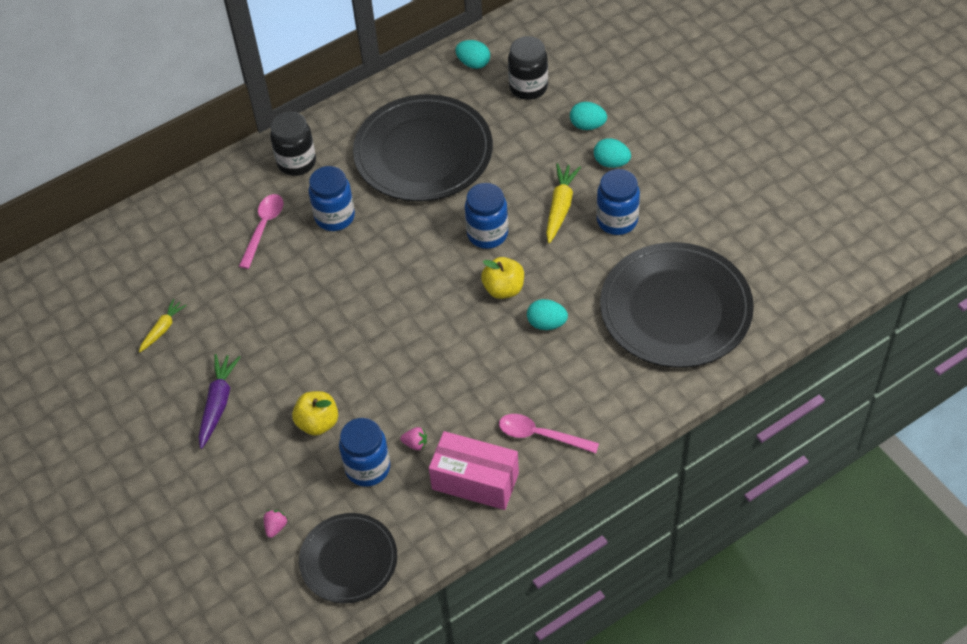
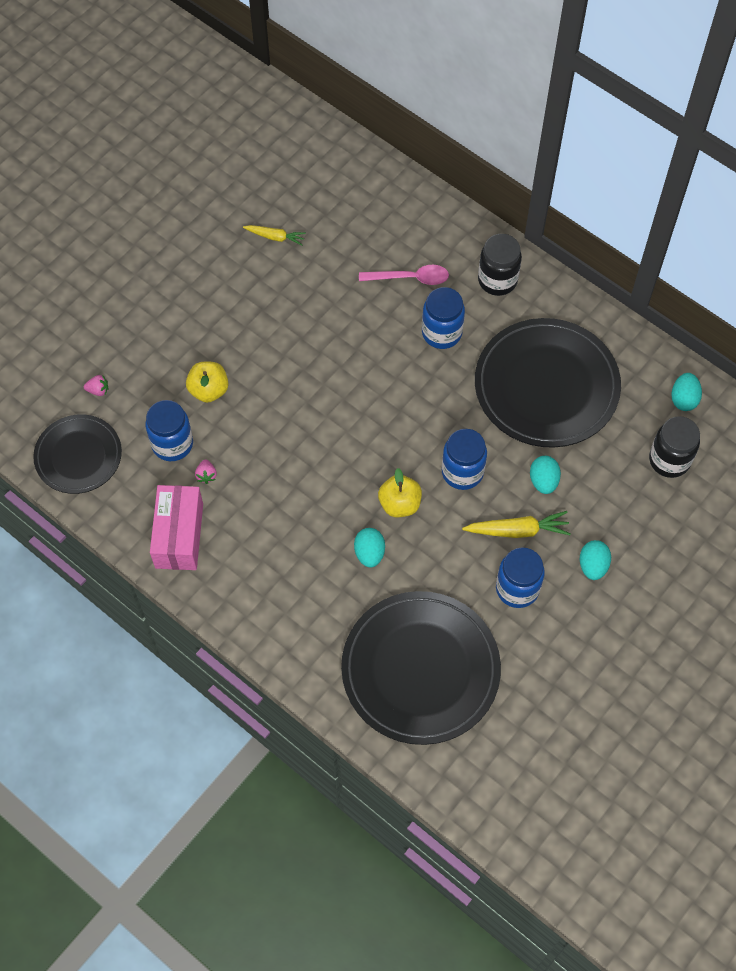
camera: 70 degrees right, 10 degrees up
(218, 403) = (209, 306): purple carrot -> none
(541, 435) = (241, 579): pink spoon -> none
(587, 125) = (636, 530): turquoise egg -> turquoise egg (543, 481)

